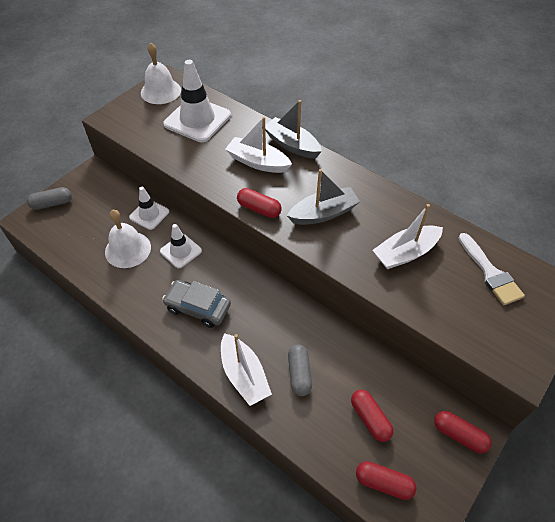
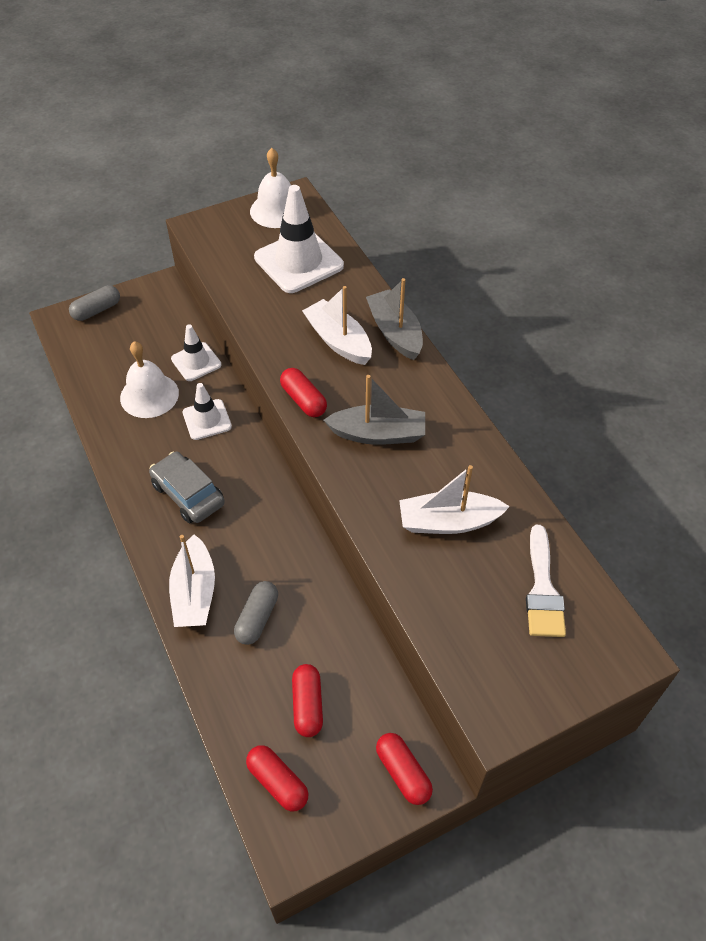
camera: 25 degrees right, 0 degrees up
(52, 203) = (97, 310): grey capsule -> grey capsule turned 45 degrees counterclockwise

